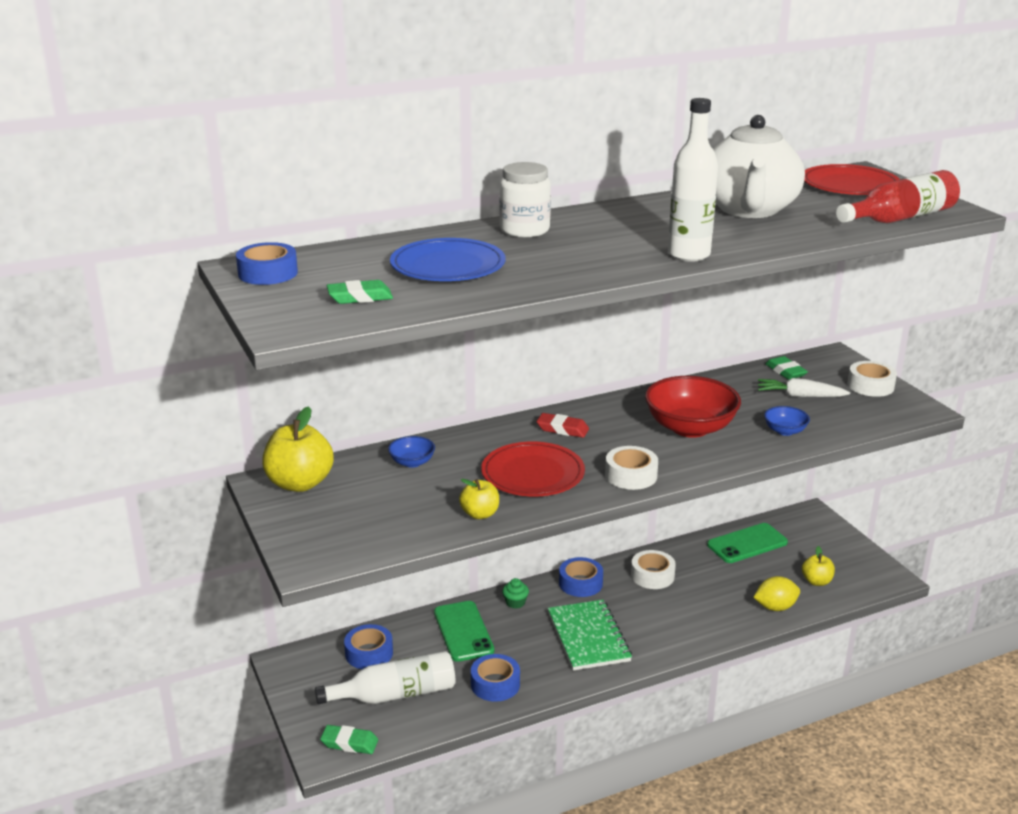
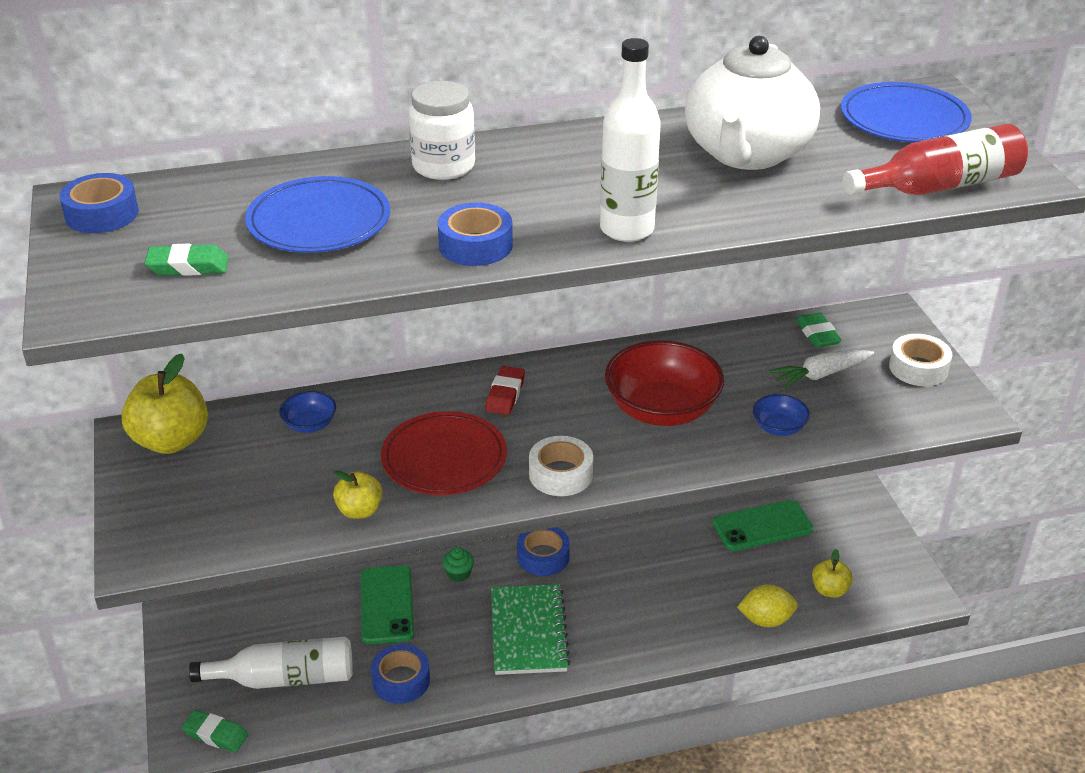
camera: 10 degrees right, 10 degrees up
(369, 653) = (272, 620): blue tape -> blue tape (475, 245)
(562, 429) = (505, 395): red eraser -> red eraser turned 75 degrees clockwise
(652, 576) = (632, 557): white tape -> none
(800, 396) = (820, 375): white carrot -> white carrot turned 45 degrees counterclockwise
(849, 185) = (904, 119): red plate -> blue plate

